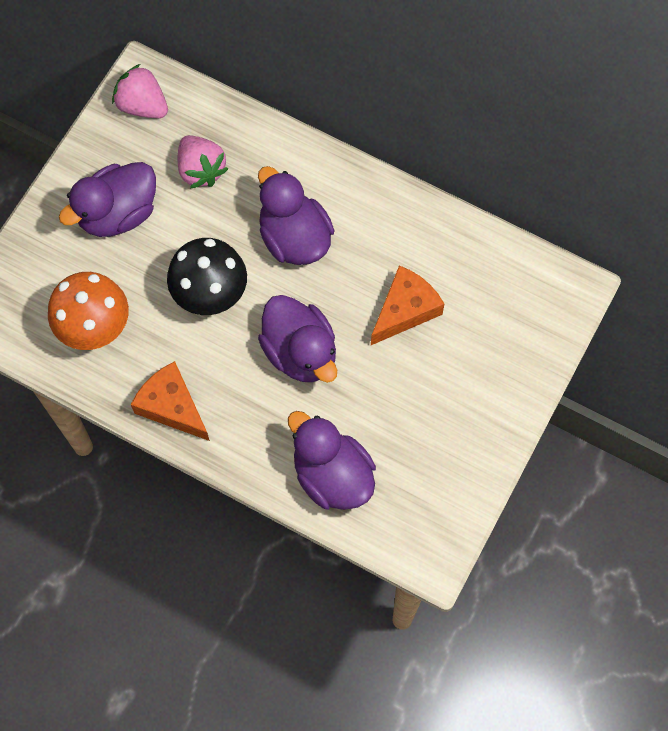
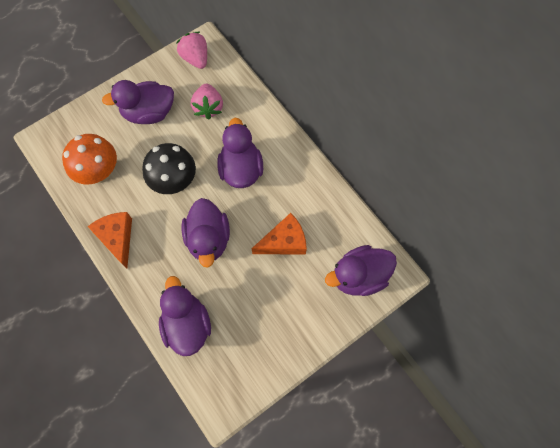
camera: 25 degrees right, 0 degrees up
(527, 312) = (359, 276): none -> purple duck

